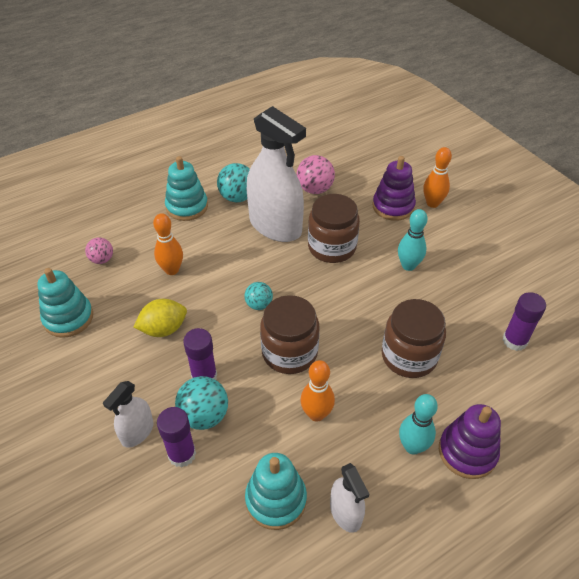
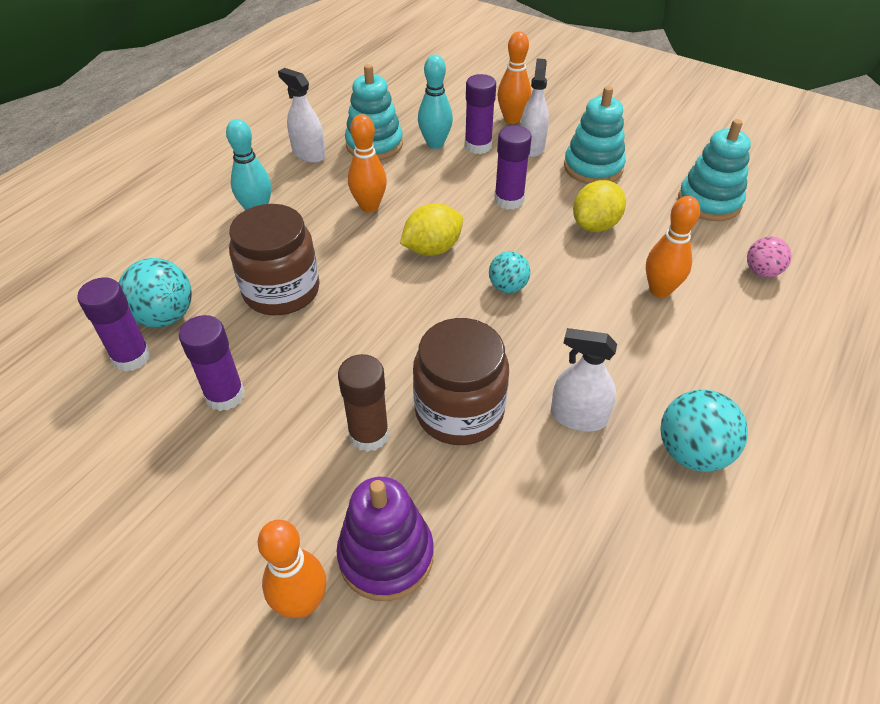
camera: 155 degrees right, 0 degrees up
(121, 482) = (512, 119): none -> orange bowling pin
(187, 207) = (752, 397): turquoise stacking toy -> turquoise stacking toy (593, 168)
(204, 416) = (481, 173): turquoise ball -> turquoise ball (165, 316)
(275, 226) = (578, 417): white spray bottle -> white spray bottle, size x0.49
(289, 352) = (432, 249): brown jar -> yellow lemon
(315, 189) = (568, 537): pink ball -> none
(382, 252) = (369, 434): none -> brown glue stick
(408, 266) = (316, 423): turquoise bowling pin -> turquoise bowling pin (435, 144)
(456, 297) = (225, 395): none -> purple glue stick
(467, 452) = (197, 223): purple stacking toy -> none

